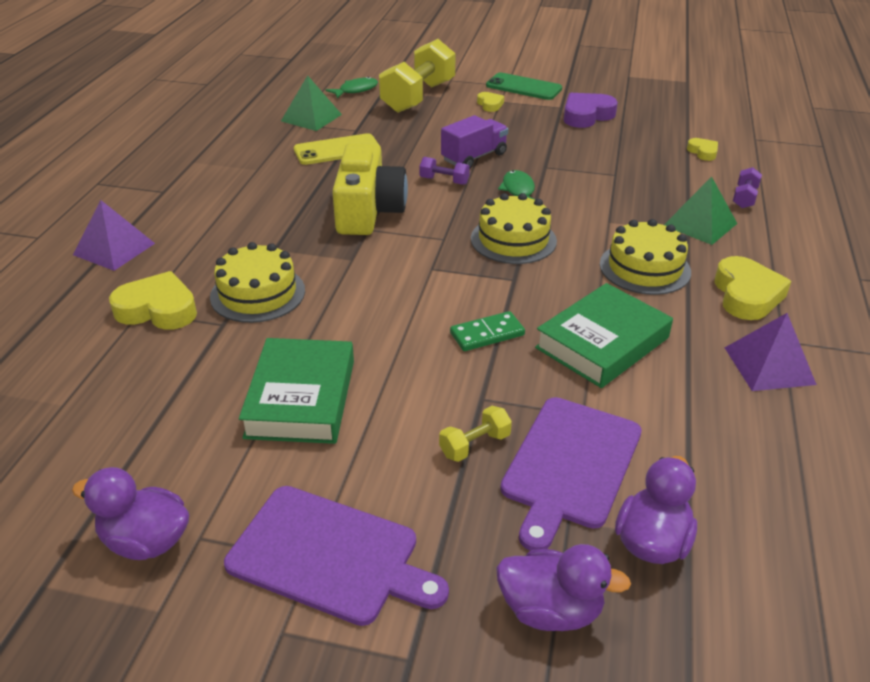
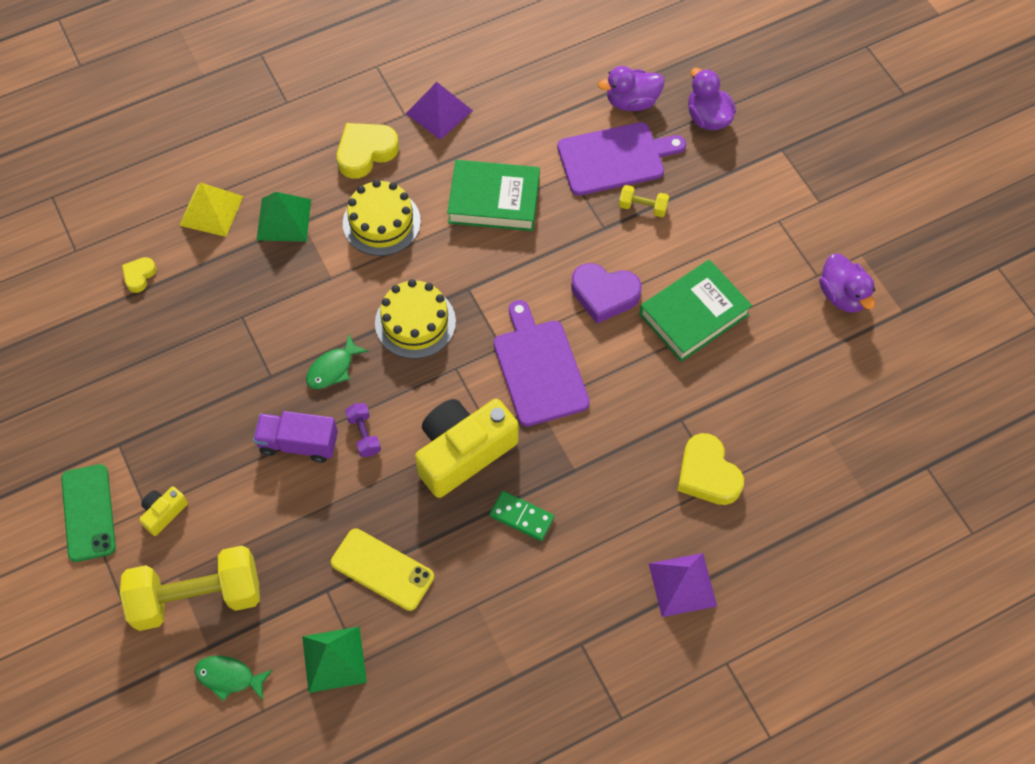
camera: 130 degrees left, 25 degrees up
(258, 293) = (632, 429): yellow cake -> none
(330, 555) = (769, 215): purple cutting board -> purple cutting board (539, 368)
(487, 334) = (543, 264): green domino -> green domino (521, 517)
(490, 105) = (163, 513): yellow heart -> yellow camera
(586, 115) = (124, 409): purple heart -> purple heart (604, 295)
(744, 198) = (211, 210): purple dumbbell -> yellow pyramid

